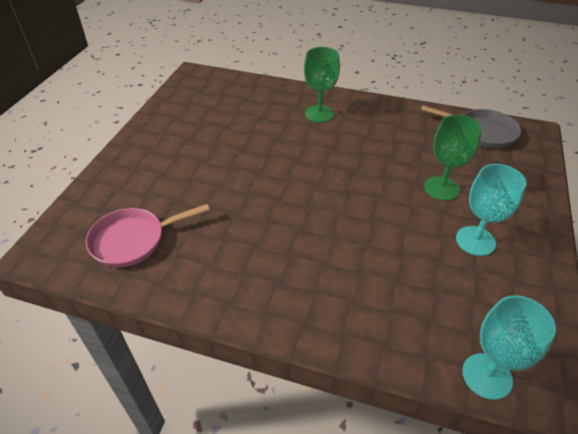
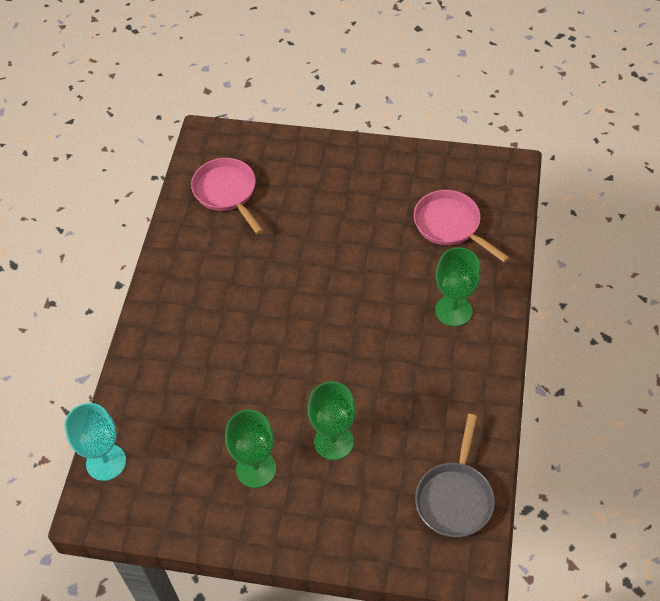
camera: 85 degrees right, 10 degrees up
(237, 106) = (450, 225): none -> pink pan
(475, 241) = (256, 469): turquoise goblet -> green goblet

